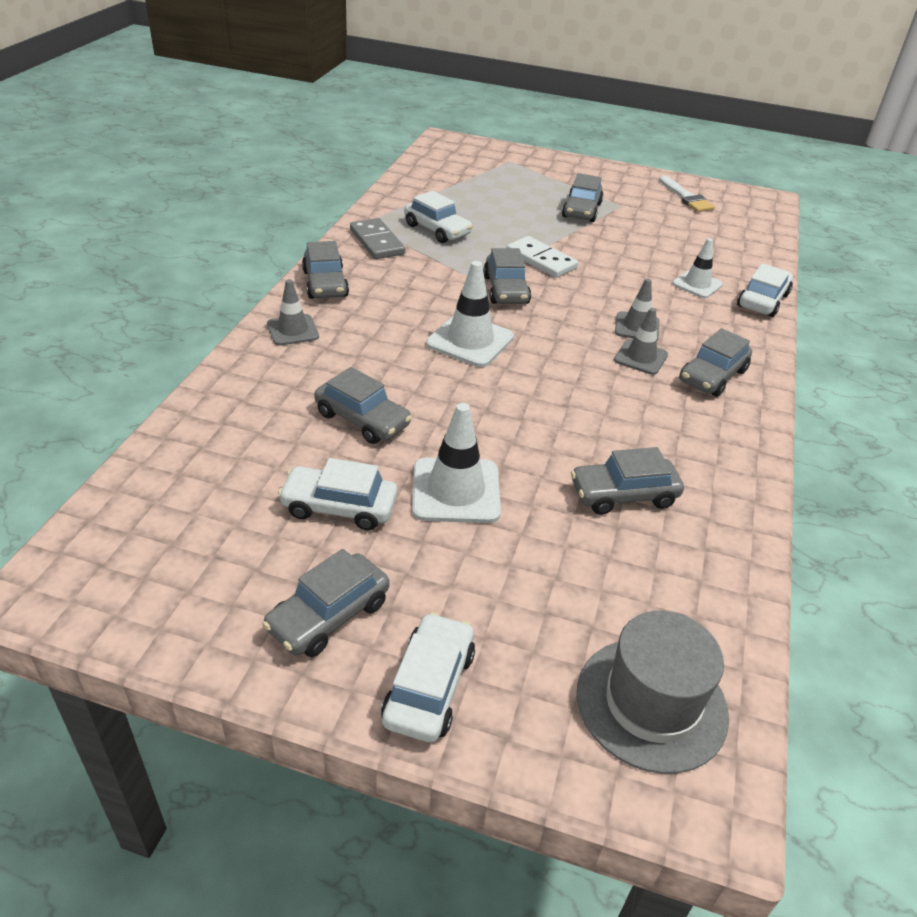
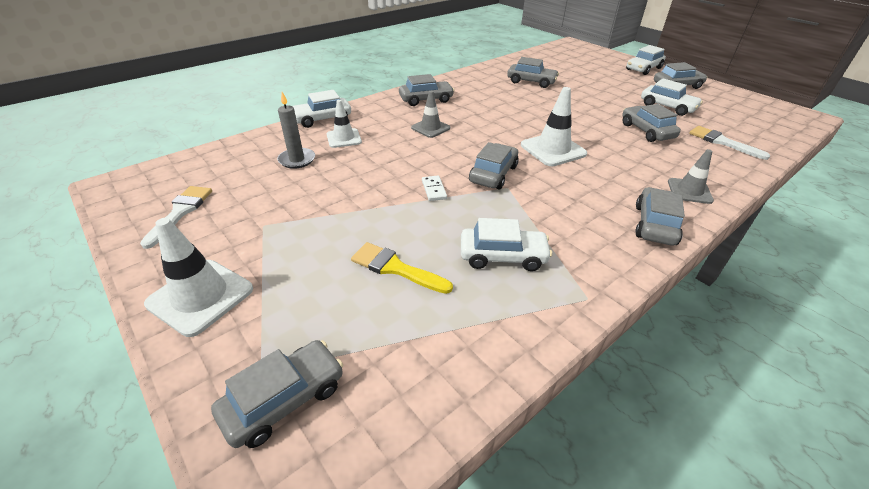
camera: 145 degrees left, 0 degrees up
(242, 434) = (722, 142): none -> white brush
(377, 242) = (582, 260): grey domino -> none
(437, 230) = (502, 256): white car -> white car turned 105 degrees clockwise
(456, 491) = (607, 99): white traffic cone -> white traffic cone (200, 296)
(500, 207) = (395, 268): none -> yellow brush
(541, 260) = (434, 189): white domino -> white domino, size x0.57
(581, 210) = (314, 232): grey car -> grey car (284, 399)
(640, 357) = (452, 115): grey traffic cone -> none
(651, 703) = (573, 54): grey hat -> none
(692, 251) = (297, 160): none -> grey candle

